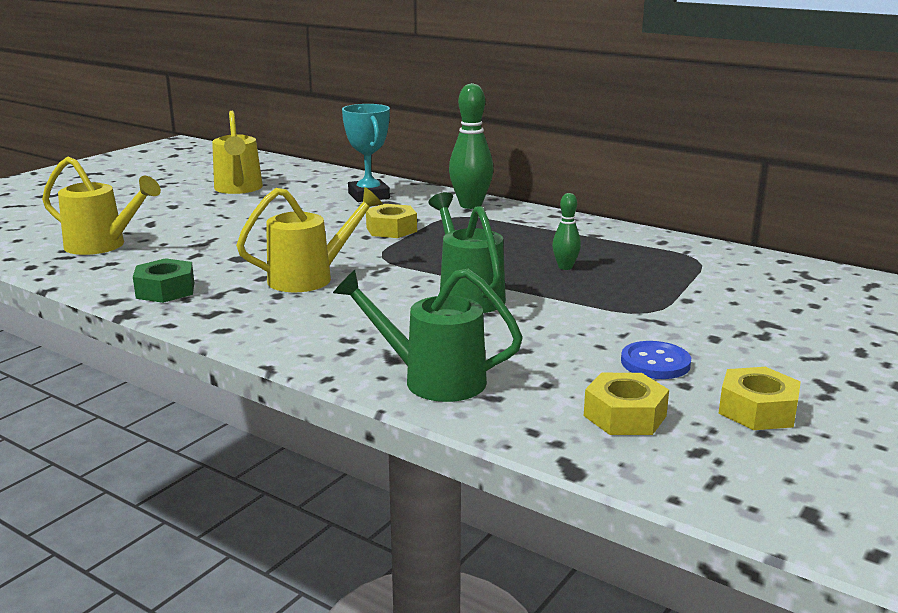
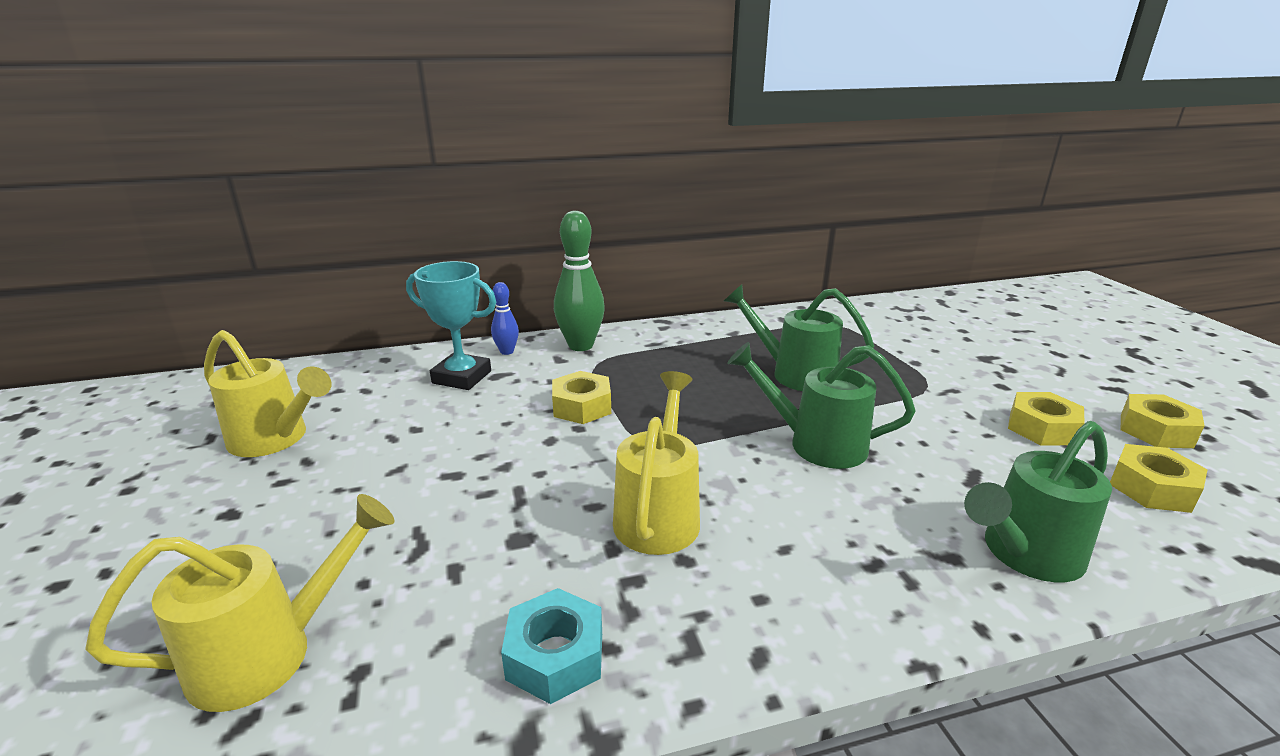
camera: 50 degrees left, 5 degrees up
(165, 290) = (555, 656): green nut -> turquoise nut
(421, 193) = (507, 351): none -> blue bowling pin
(565, 267) = (794, 374): green bowling pin -> green watering can
(655, 363) = (1042, 428): blue button -> yellow nut

